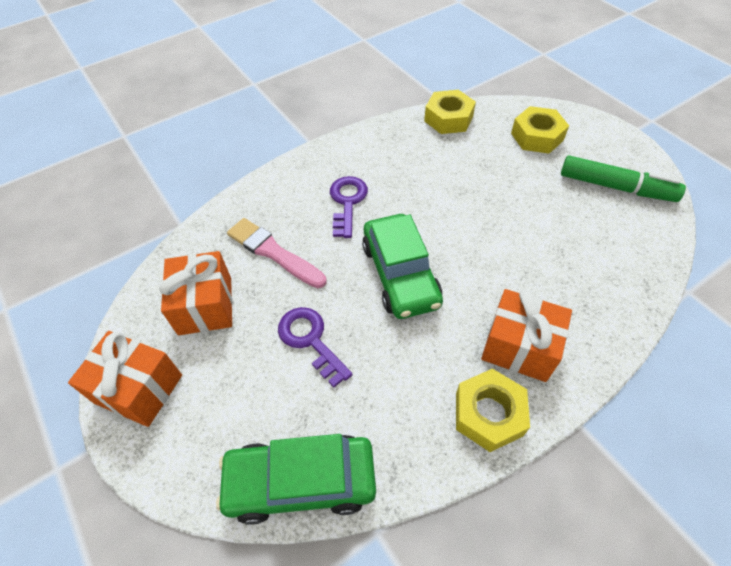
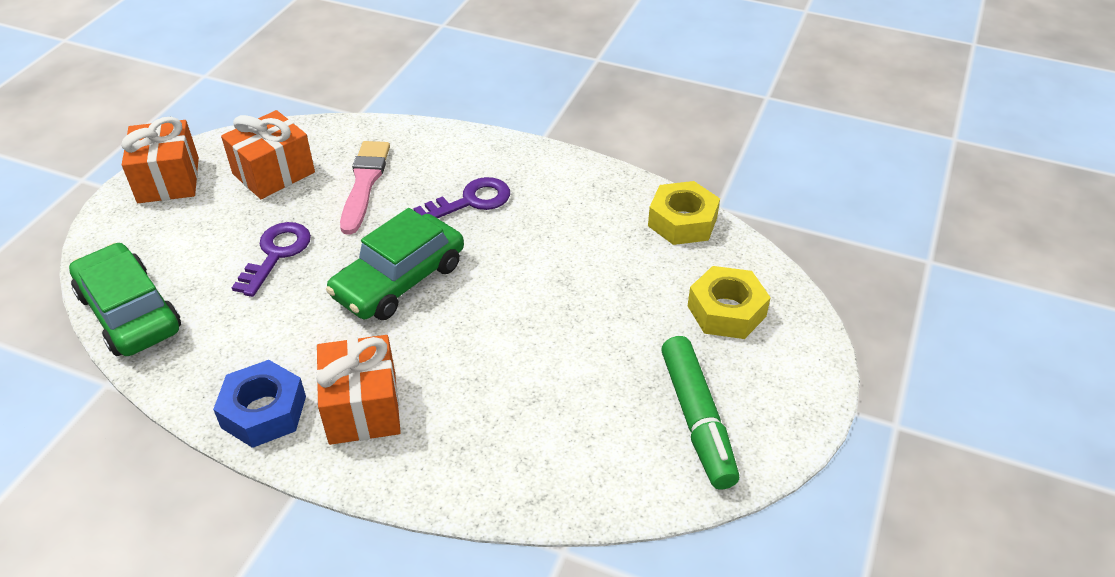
camera: 55 degrees right, 10 degrees down
(488, 414) = (264, 412): yellow nut -> blue nut

